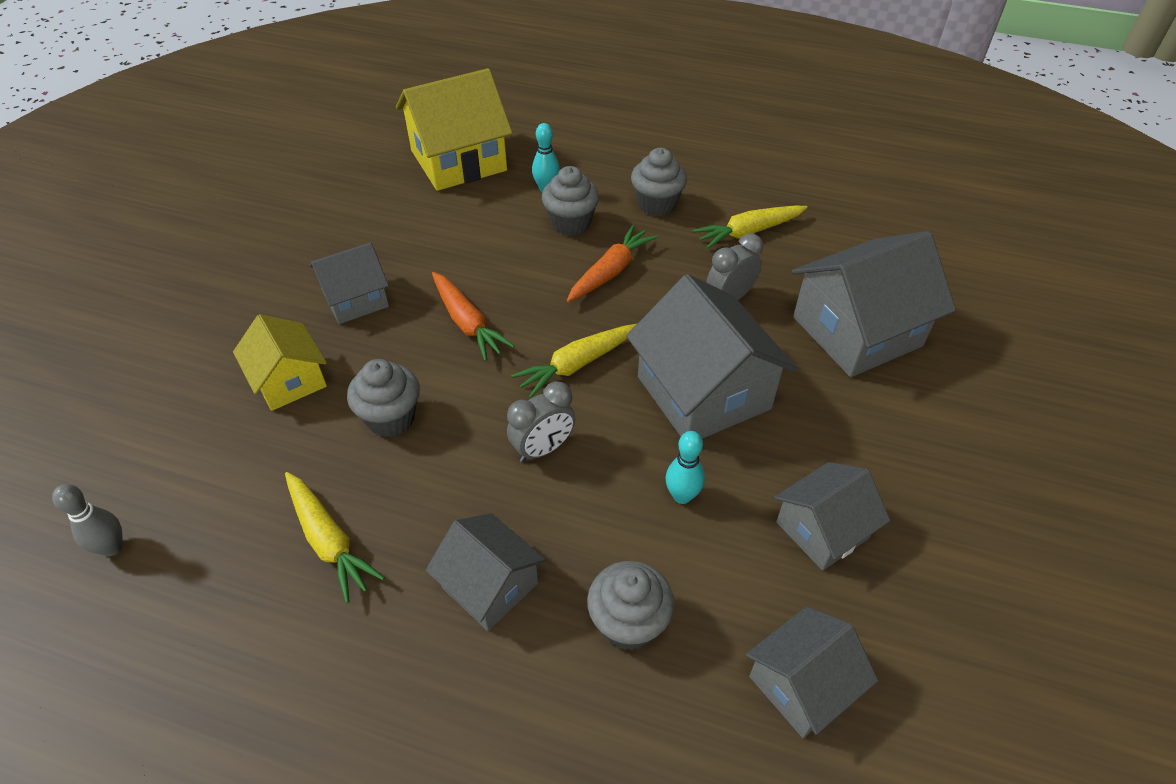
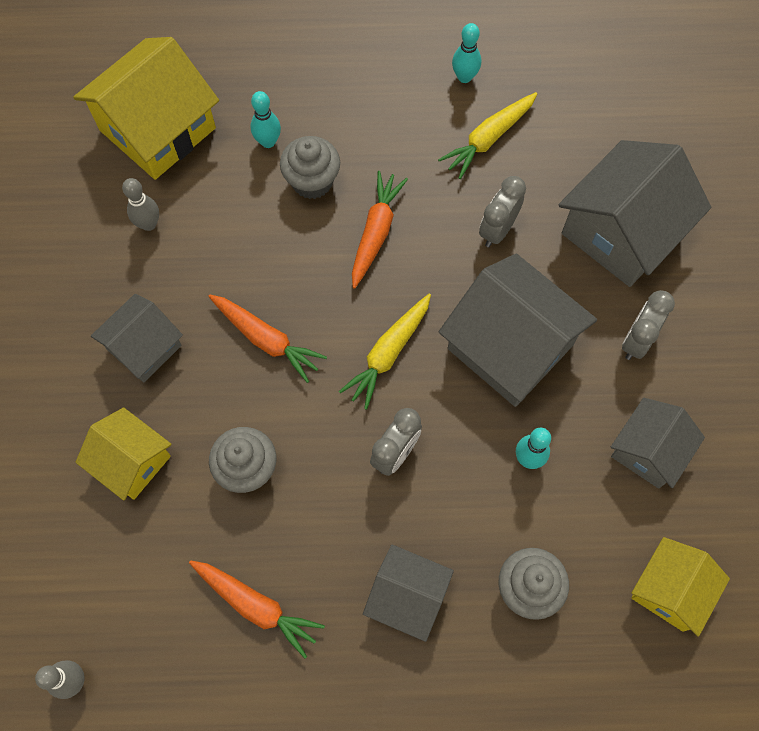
camera: 20 degrees left, 20 degrees up
(329, 541) = (256, 606): yellow carrot -> orange carrot
(413, 217) = (149, 224): none -> grey bowling pin
(656, 204) = (387, 129): grey cupcake -> none
(744, 186) = (464, 77): none -> turquoise bowling pin
(801, 684) = (670, 590): grey house -> yellow house
(843, 425) = (637, 340): none -> grey clock

